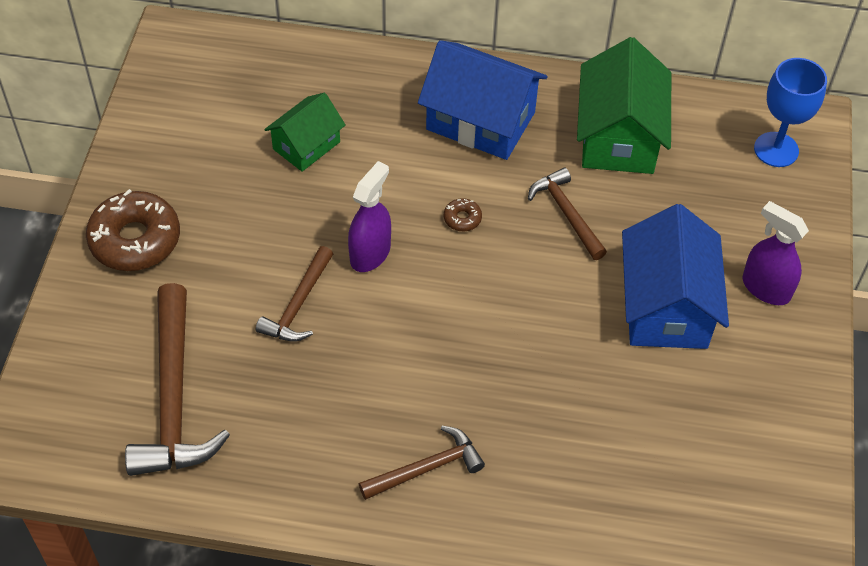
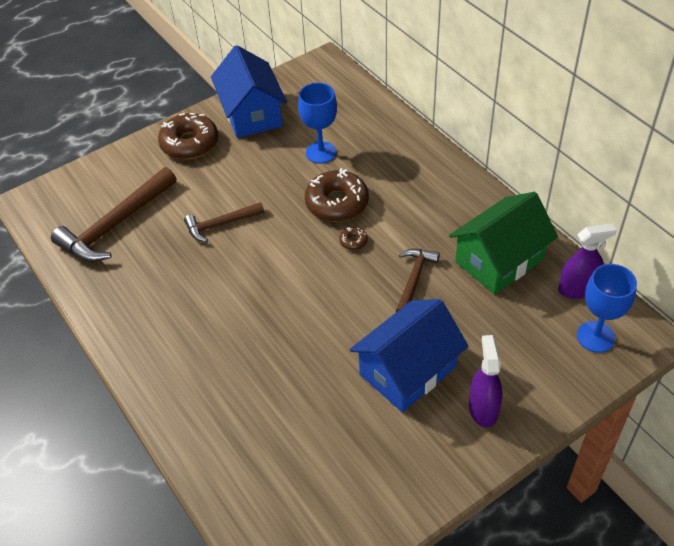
camera: 50 degrees right, 5 degrees down
(306, 145) = (321, 152): green house -> blue goblet
(370, 253) = (285, 225): purple spray bottle -> purple spray bottle (577, 289)
(394, 190) = (337, 203): none -> brown donut
(427, 468) = (178, 348): brown hammer -> none
(480, 121) = (428, 199): blue house -> blue house (252, 114)

